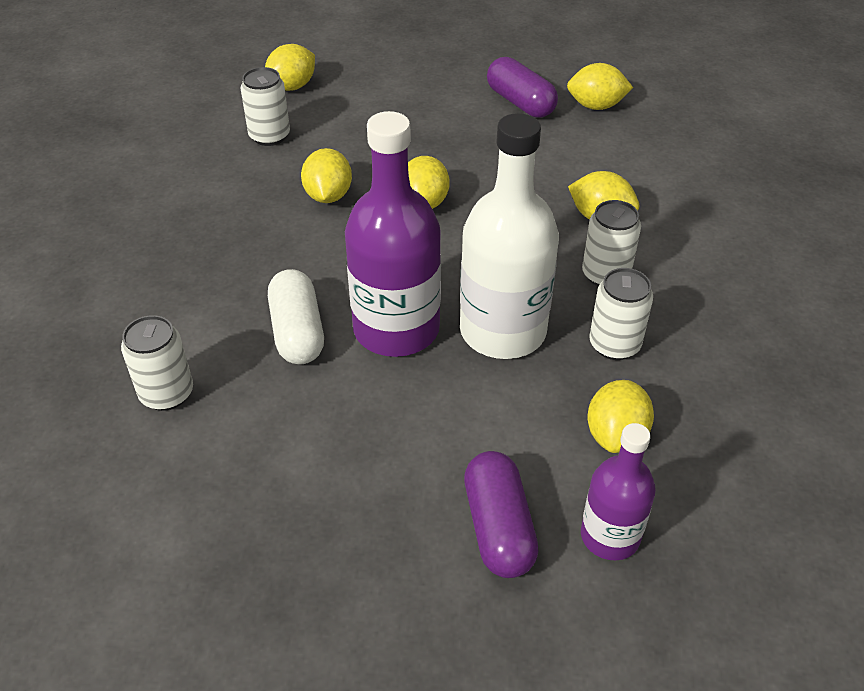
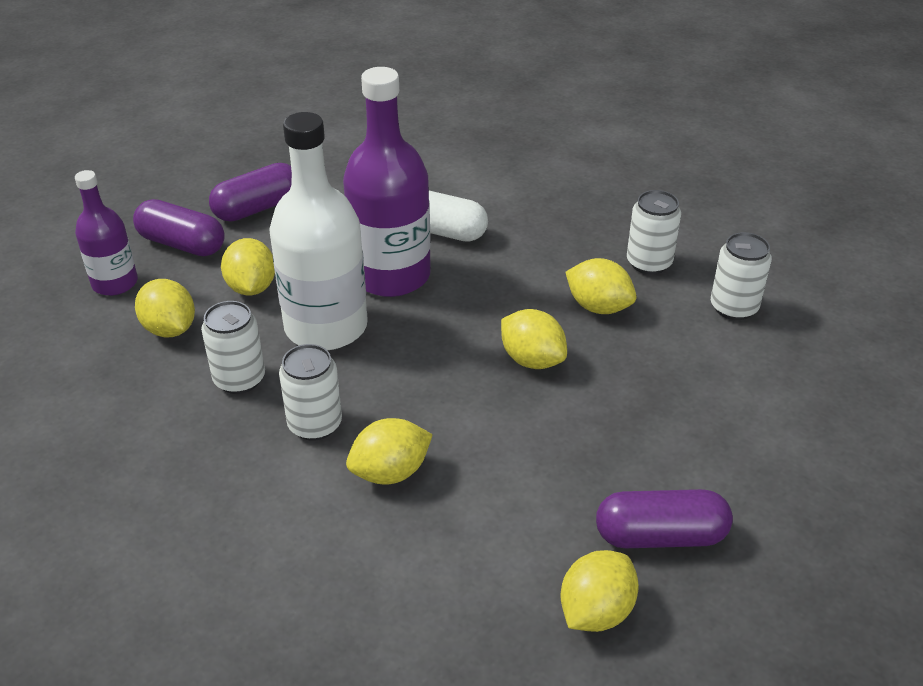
camera: 125 degrees right, 5 degrees down
(167, 393) = (442, 165): white can -> white can (649, 263)
(292, 86) = (830, 358): yellow lemon -> yellow lemon (251, 287)
(377, 506) = (257, 208): none -> purple capsule

